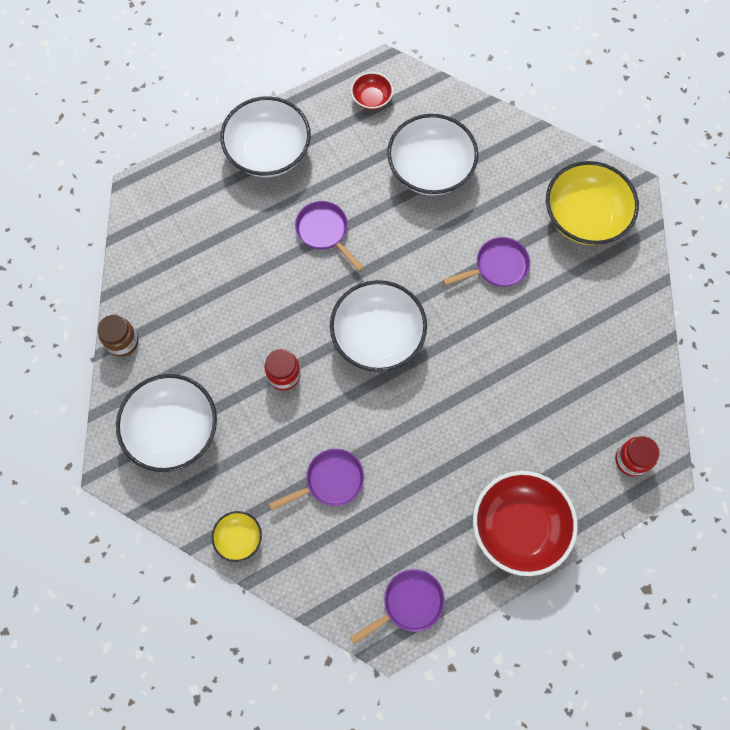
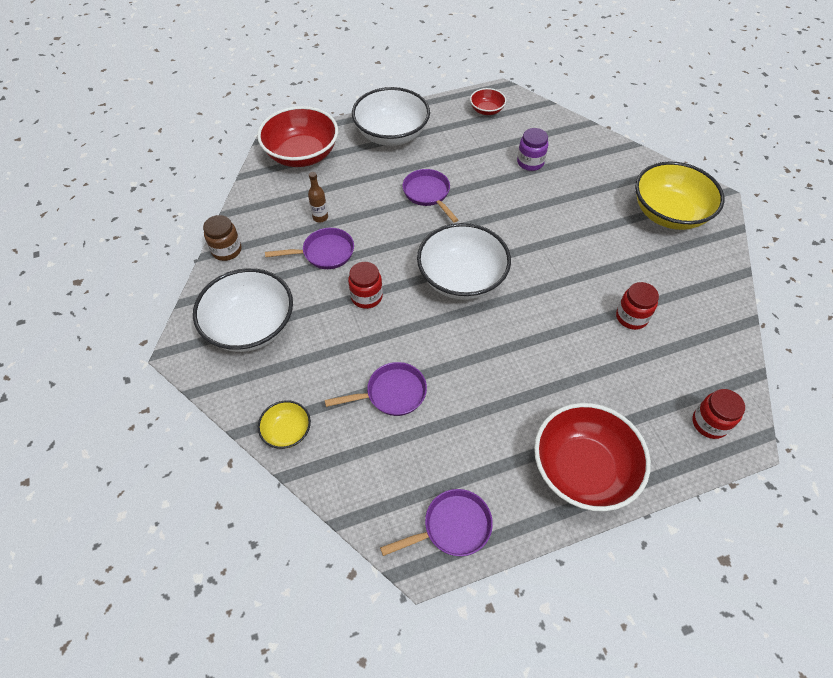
camera: 10 degrees right, 15 degrees down
(172, 198) = (302, 154): none -> red bowl
(213, 282) = (320, 217): none -> brown bottle
(430, 169) = (530, 162): white bowl -> purple jar
(497, 267) = (583, 240): purple pan -> purple pan (324, 253)
(553, 355) = (631, 317): none -> red jar

